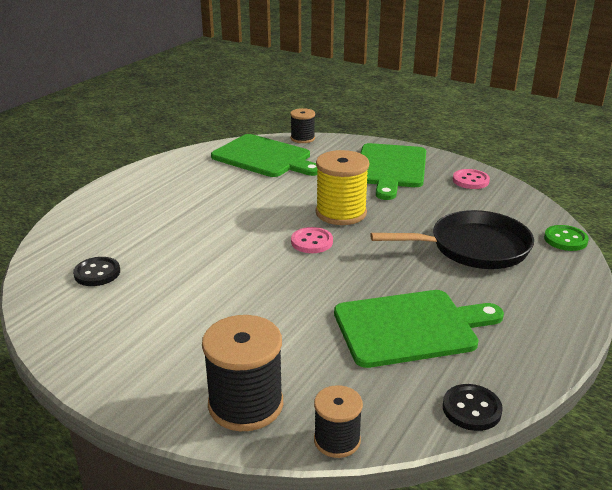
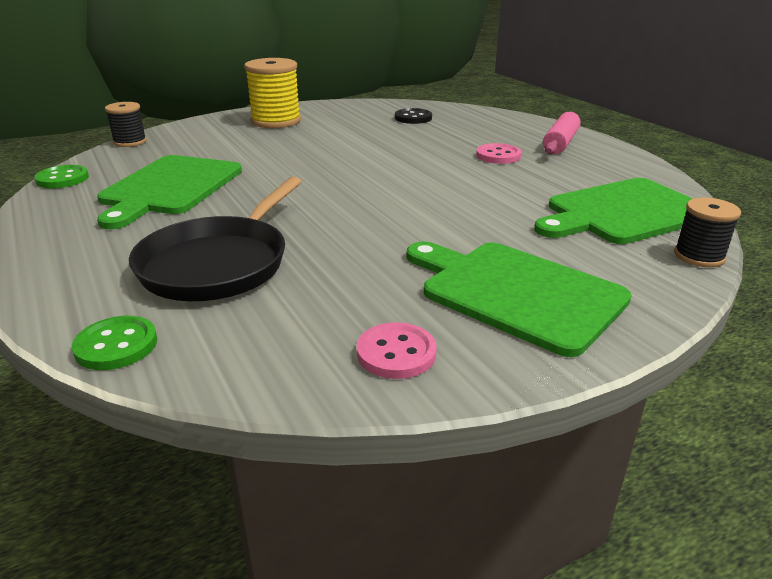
camera: 120 degrees right, 0 degrees up
(137, 191) = (560, 143): none -> pink rolling pin
(245, 404) = (202, 130): black spool -> none
(312, 242) = (361, 187): pink button -> pink button (498, 156)
(341, 213) = (405, 215): yellow spool -> yellow spool (276, 121)
(471, 409) = (62, 179): black button -> green button

